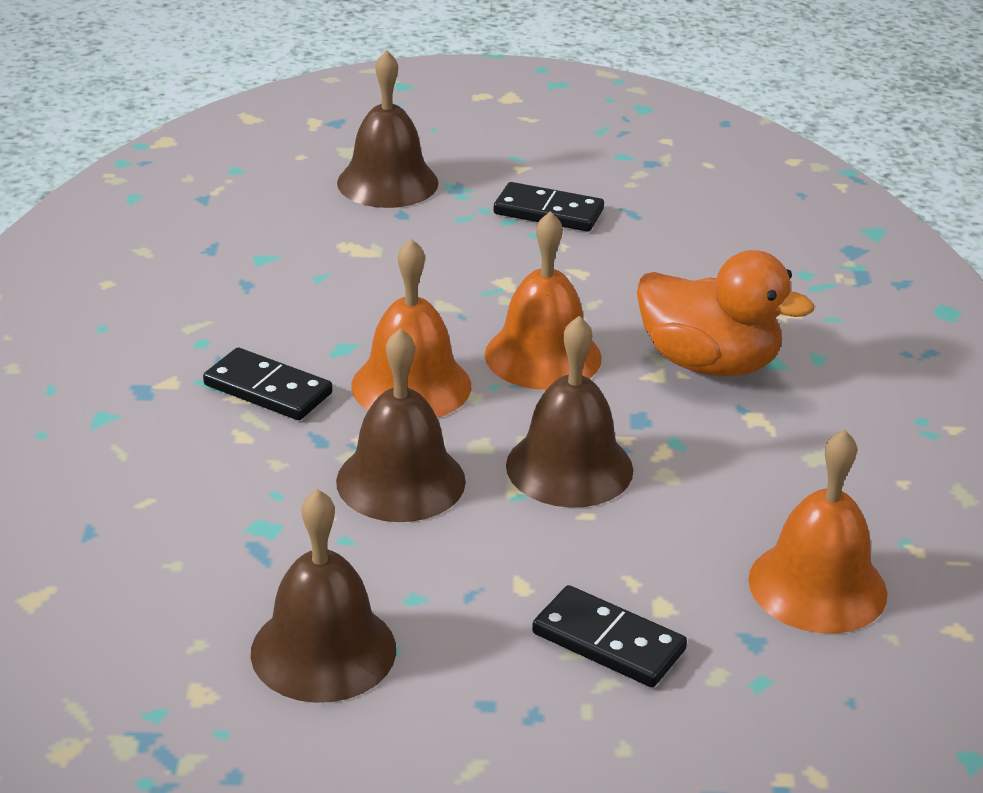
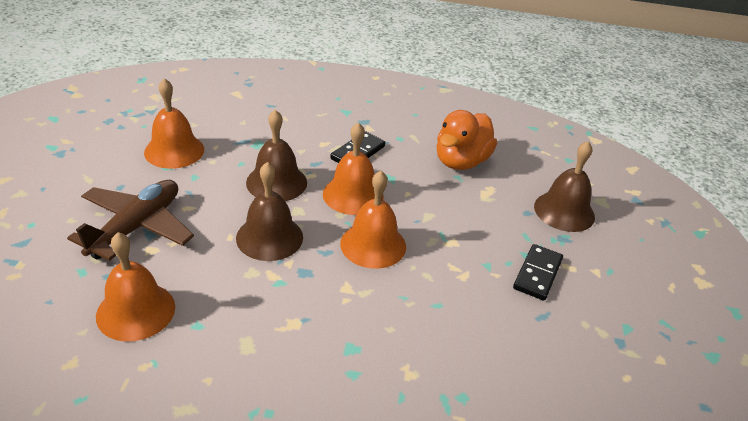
camera: 95 degrees right, 5 degrees up
(323, 650) = (174, 151): brown bell -> orange bell
(608, 641) = (136, 227): black domino -> brown plane
(709, 363) = (354, 314): orange duck -> orange duck (461, 161)

